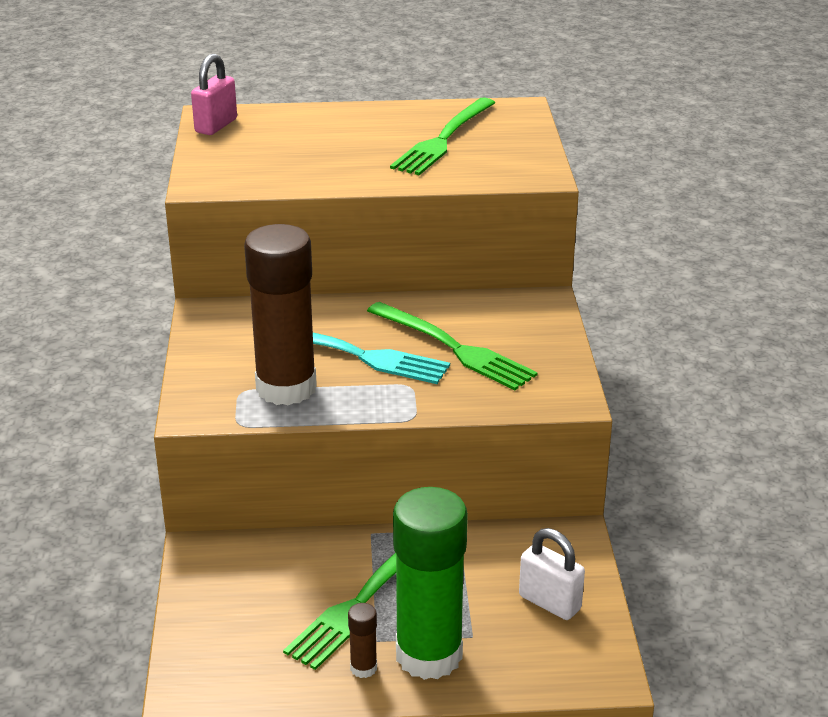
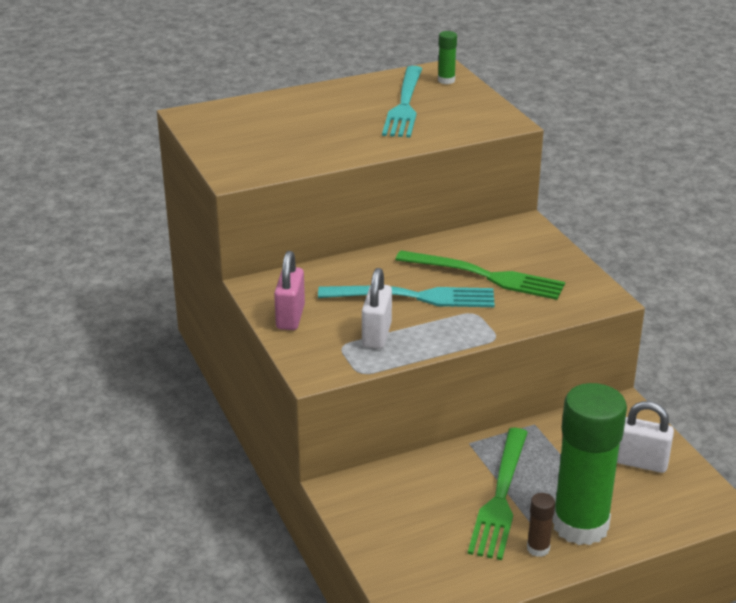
camera: 20 degrees left, 0 degrees up
(216, 126) = (203, 123): pink padlock -> pink padlock (290, 317)
(286, 388) = (376, 335): brown glue stick -> white padlock
(443, 140) = (405, 105): green fork -> turquoise fork
(513, 120) = (446, 80): none -> green glue stick

